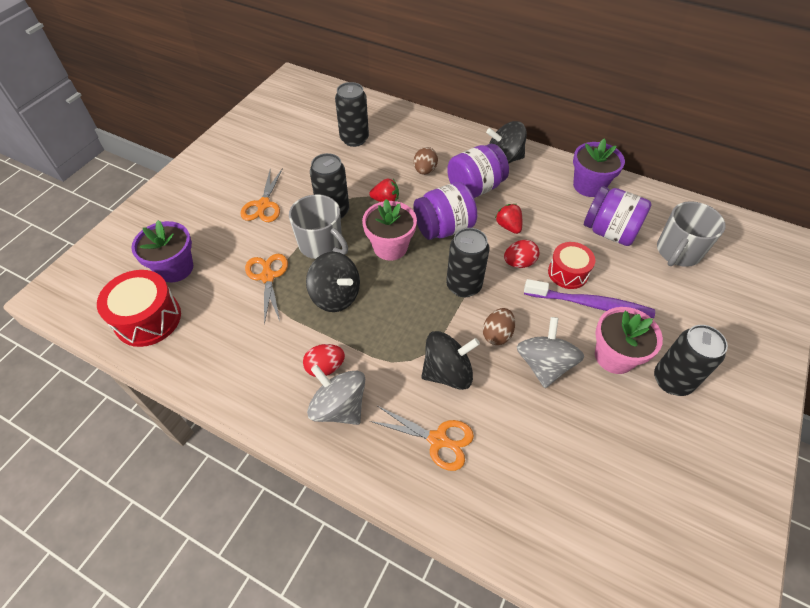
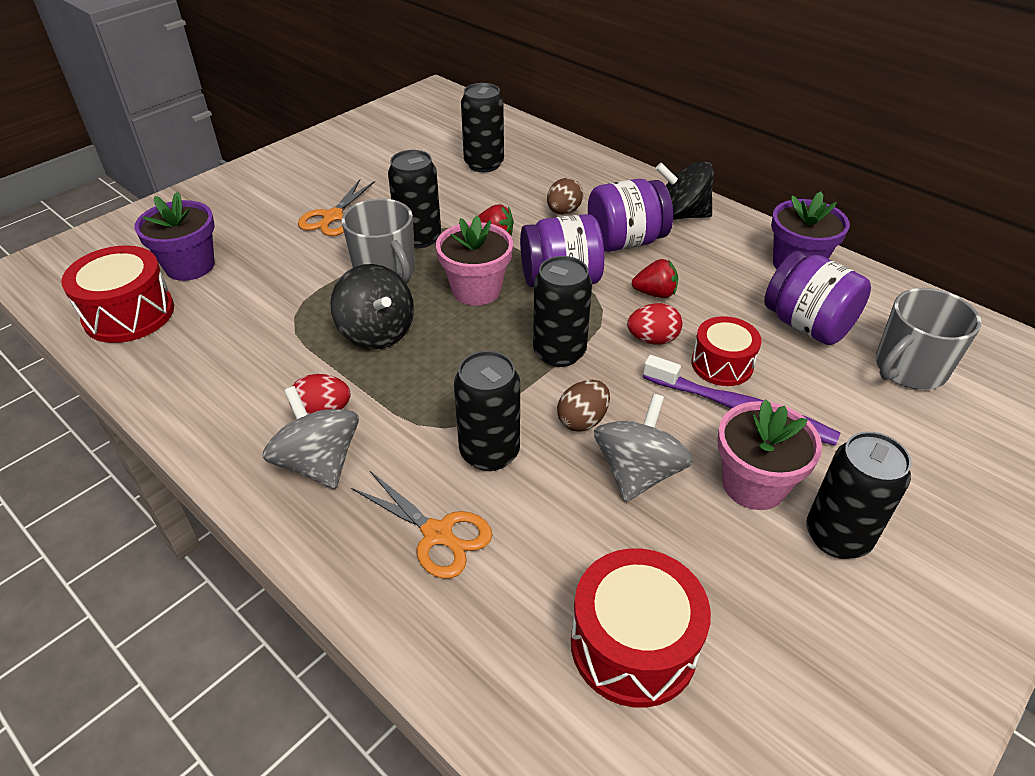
camera: 15 degrees right, 10 degrees down
(268, 277) = (299, 295): orange scissors -> none
(447, 372) = (489, 452): black spinning top -> black can
(508, 226) = (655, 293): red strawberry -> red strawberry turned 105 degrees clockwise
(582, 484) = (633, 645): none -> red drum

